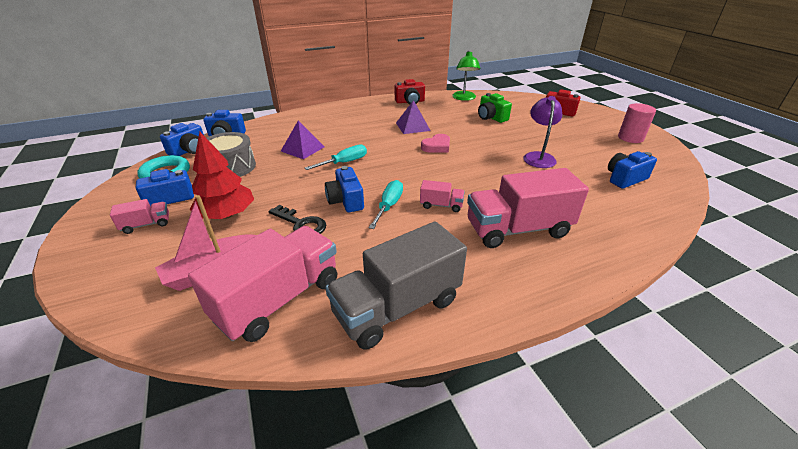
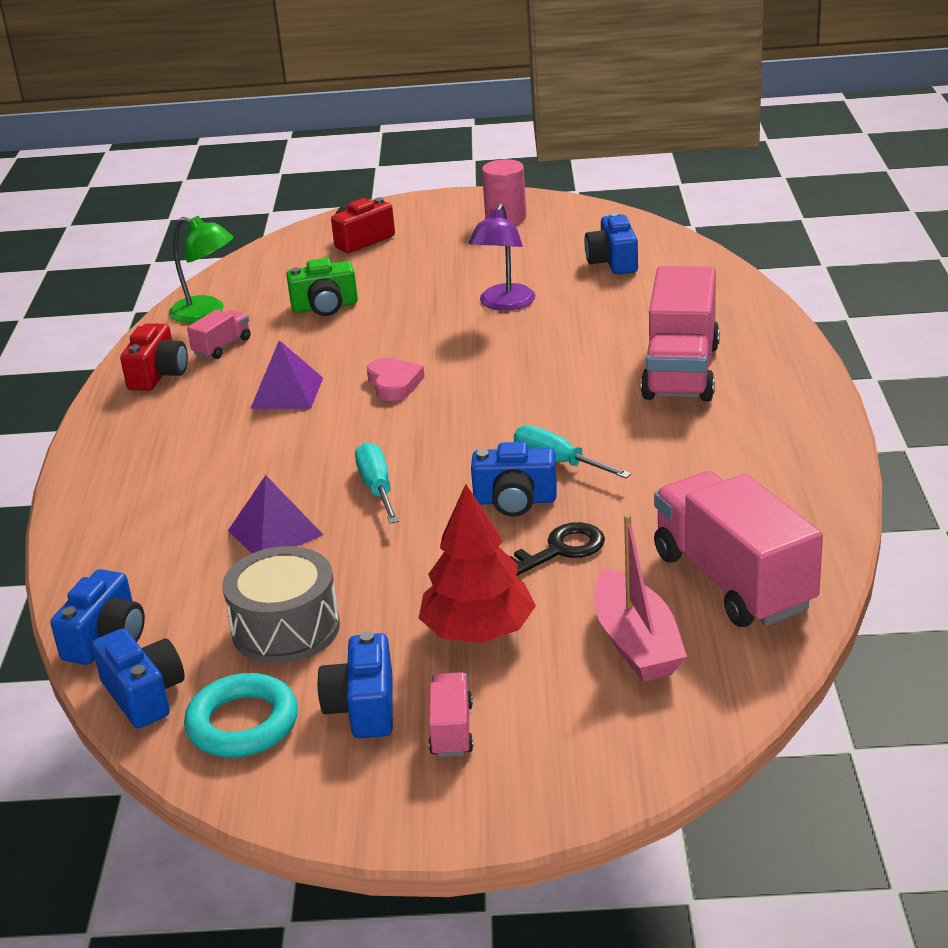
camera: 65 degrees left, 5 degrees down
(397, 307) = (788, 489): grey truck -> none
(441, 205) = (586, 416): pink truck -> pink truck (222, 347)
(538, 157) = (504, 304): purple lamp -> purple lamp turned 105 degrees counterclockwise

